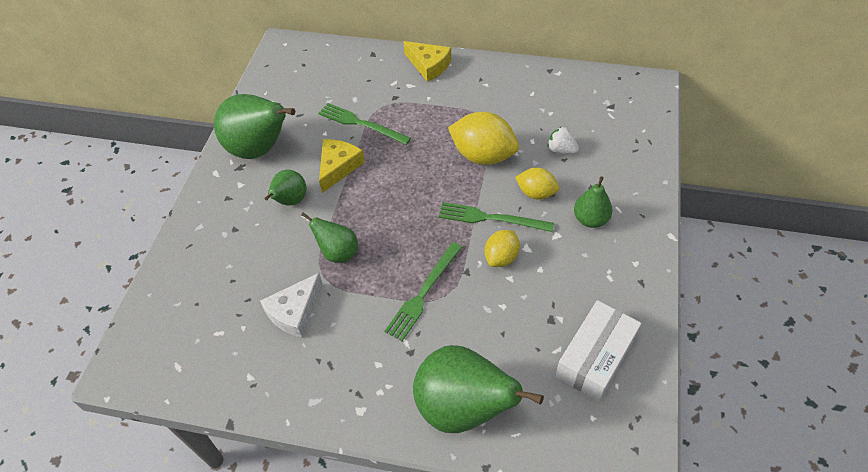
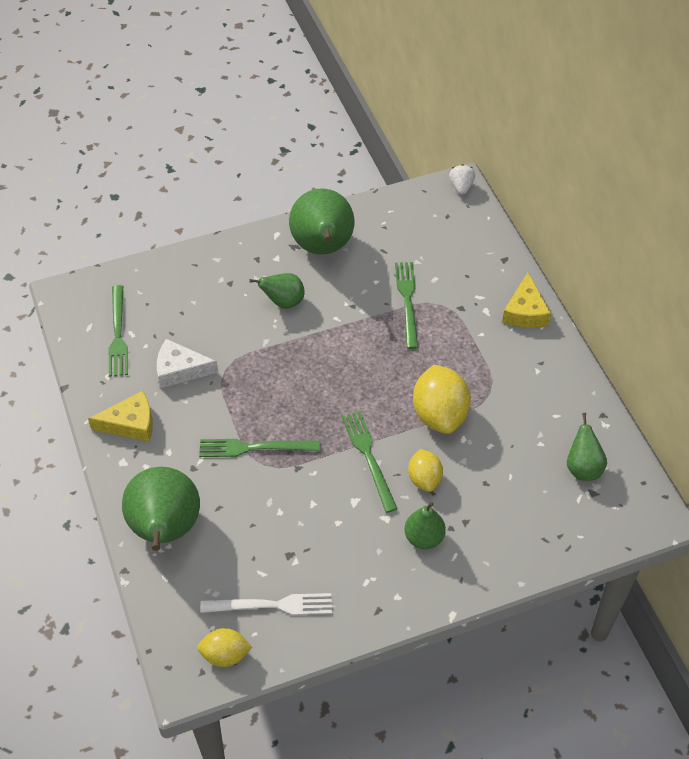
camera: 55 degrees right, 0 degrees up
(209, 344) = (118, 334): none -> green fork
(338, 167) = (344, 313): yellow cheese -> yellow cheese (130, 423)
(338, 253) = (254, 366): green pear -> green pear (583, 468)
(501, 257) = (330, 486): yellow lemon -> yellow lemon (225, 655)
(561, 150) = (495, 475): white strawberry -> white strawberry (461, 187)
(595, 357) = (272, 605): white box -> white fork

